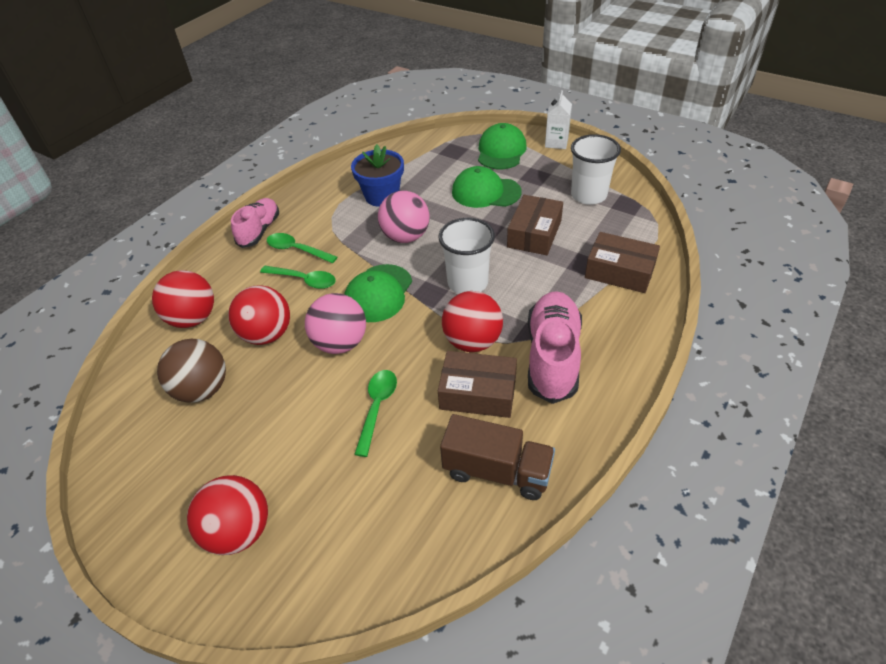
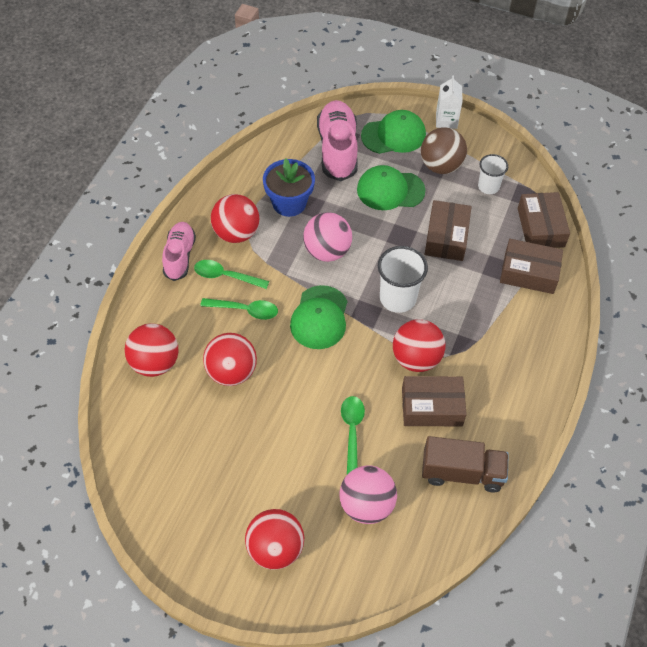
camera: 15 degrees left, 10 degrees up
(202, 389) = (194, 433): brown ball -> brown ball (441, 166)
(321, 216) = (236, 233): none -> red ball
(340, 343) = (301, 373): pink ball -> pink ball (366, 505)
(501, 151) = (394, 135): green cap -> green cap turned 75 degrees clockwise
(552, 357) = (486, 366): pink shoe -> pink shoe (337, 149)
(588, 195) = (488, 187): white cup -> white cup, size x0.63
(639, 232) = (540, 227): none -> brown box

